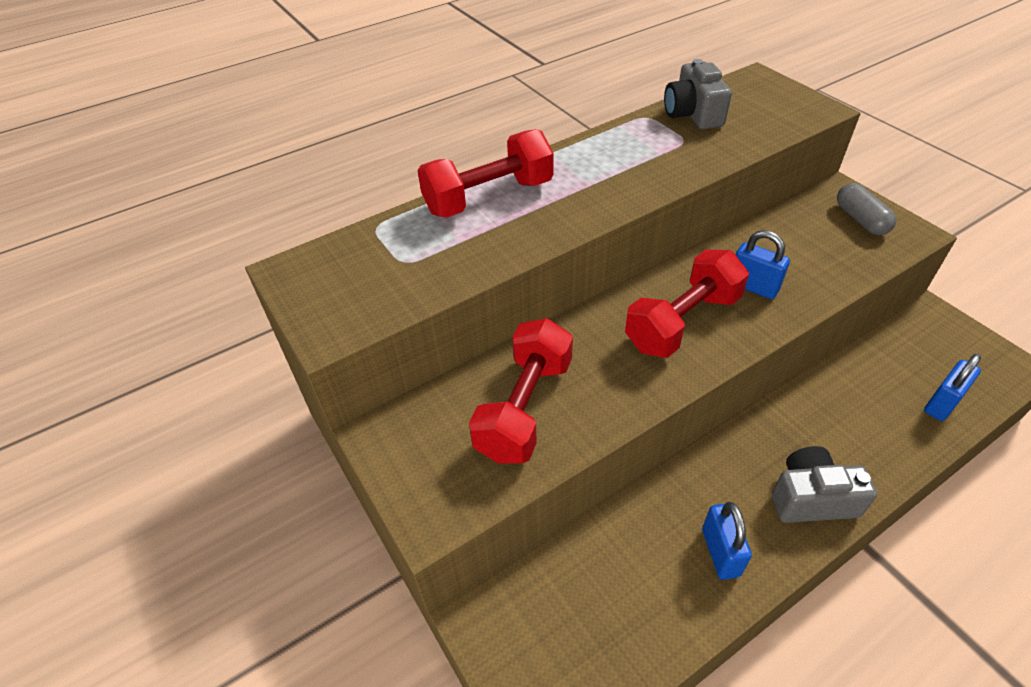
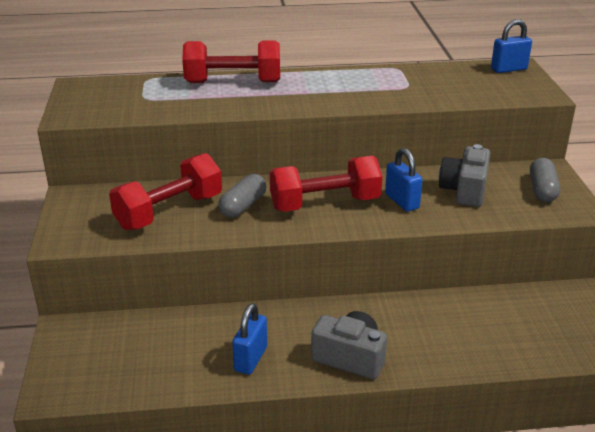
camera: 25 degrees right, 15 degrees down
(599, 362) = (243, 206): none -> grey capsule
(693, 114) = (434, 74): grey camera -> grey camera (464, 190)
(941, 403) = (525, 346): blue padlock -> blue padlock (509, 69)

